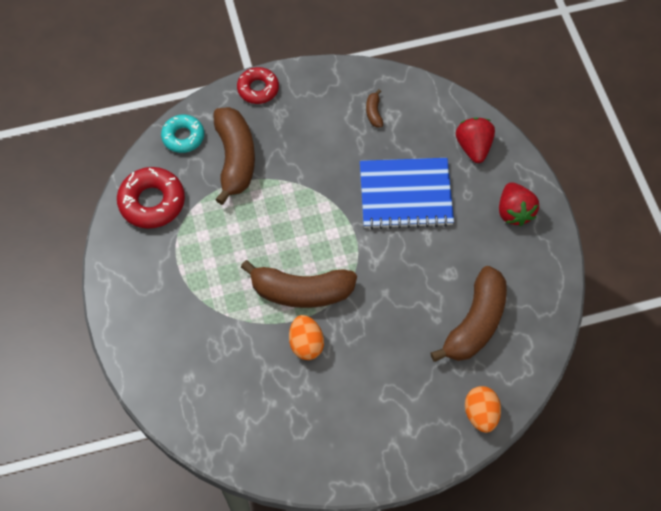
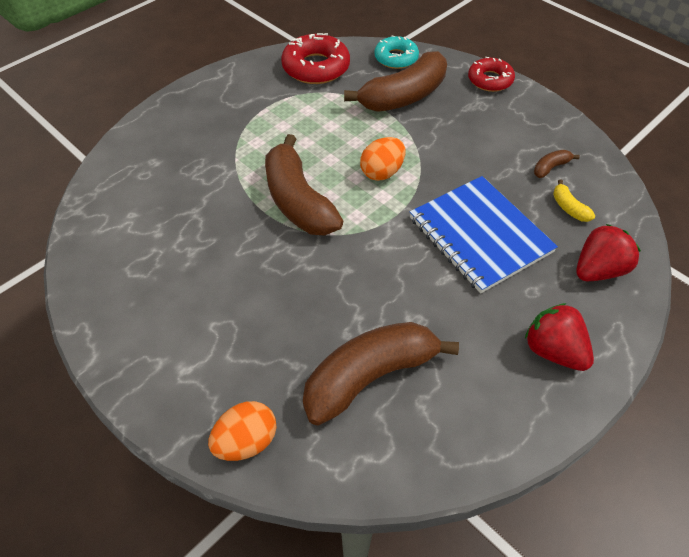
camera: 60 degrees right, 10 degrees down
(306, 344) = (240, 230): orange egg -> orange egg (382, 172)
(415, 127) = (569, 208): none -> yellow banana
(475, 323) = (369, 377): brown banana -> brown banana turned 150 degrees clockwise
(514, 212) = (553, 350): red strawberry -> red strawberry turned 90 degrees clockwise

